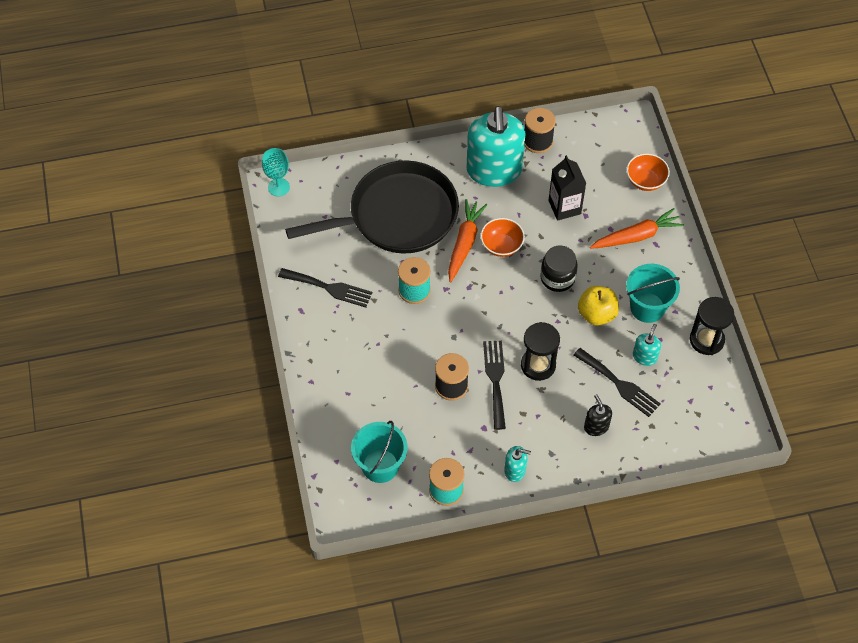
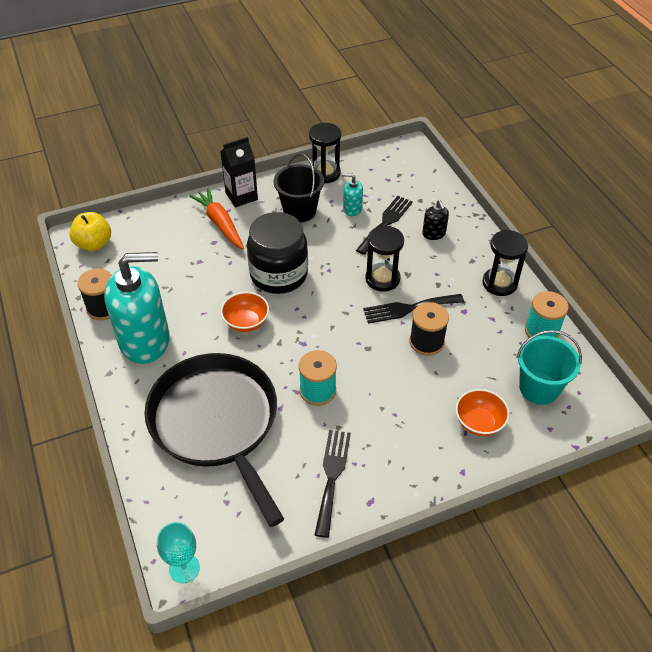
camera: 100 degrees left, 10 degrees down
(464, 243) = (247, 354): orange carrot -> none
(515, 470) = (499, 283): turquoise soap dispenser -> black hourglass
(557, 278) = (279, 275): black jar -> black jar, size x1.62
(564, 207) = (190, 278): black carton -> black carton (241, 196)
(596, 314) = (314, 243): yellow apple -> yellow apple (94, 244)
(596, 426) = (434, 234): black soap dispenser -> black soap dispenser turned 75 degrees counterclockwise
(645, 181) = (153, 222): orange bowl -> orange bowl (479, 423)
(647, 307) = (299, 211): turquoise bucket -> black bucket

